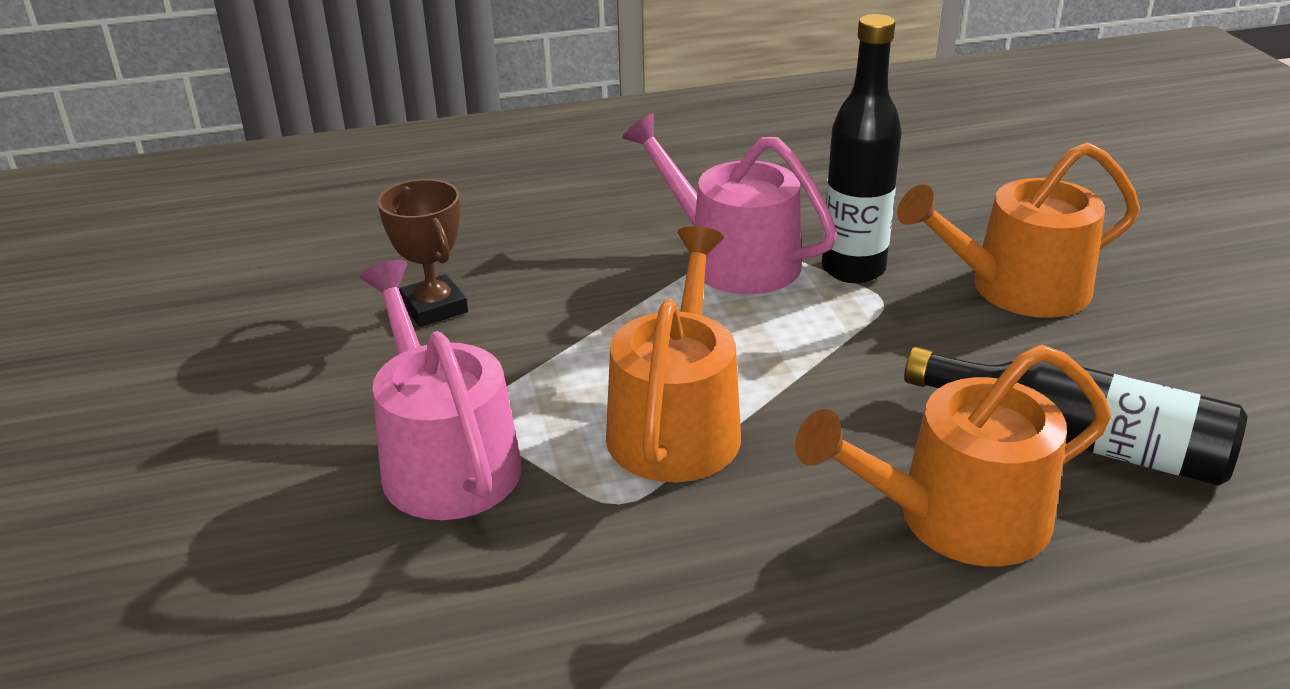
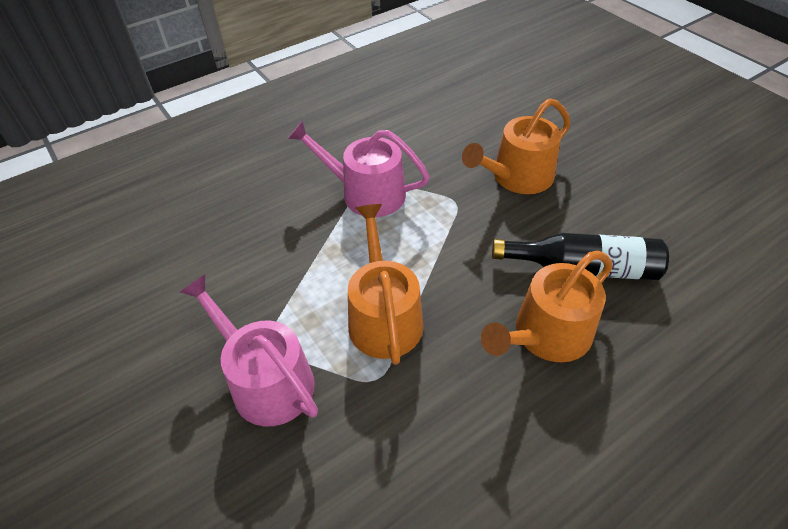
camera: 20 degrees left, 15 degrees up
(434, 308) = (211, 272): brown trophy -> none
(853, 269) = (432, 184): black bottle -> none

